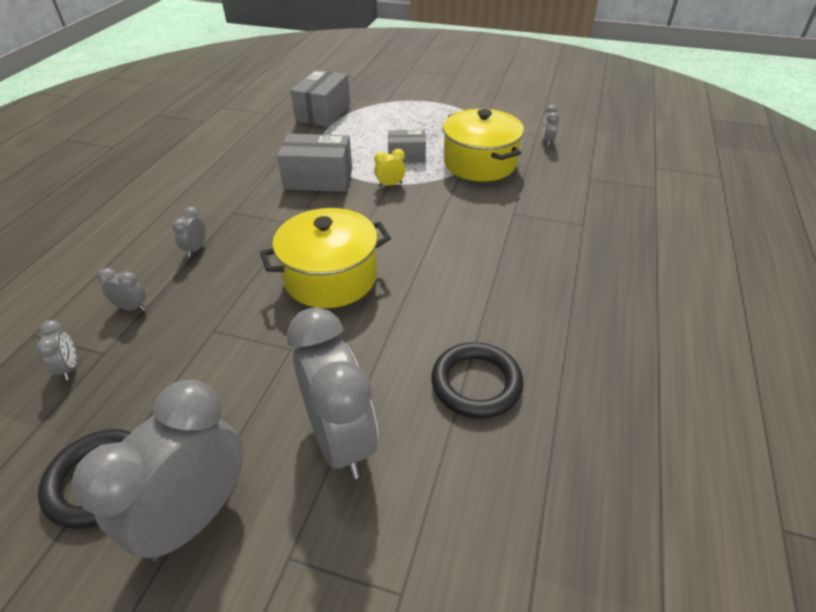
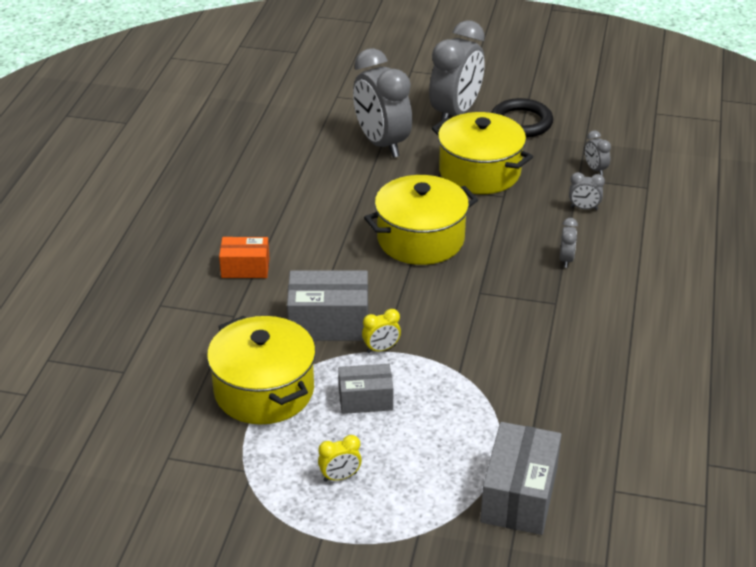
camera: 175 degrees right, 5 degrees down
(222, 371) = (479, 172): none -> yellow pot
(318, 179) = (474, 354): grey box -> grey box (329, 323)
(427, 122) = (340, 477): none -> yellow clock
(476, 383) = (291, 173): black ring -> none
(512, 254) = (245, 268): none -> orange box
(547, 141) = (157, 440): grey clock -> none

